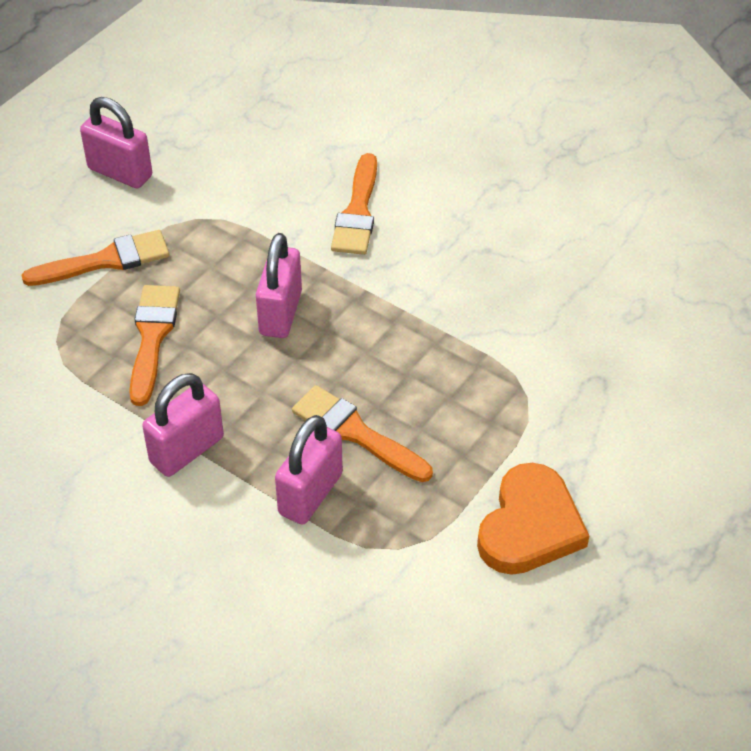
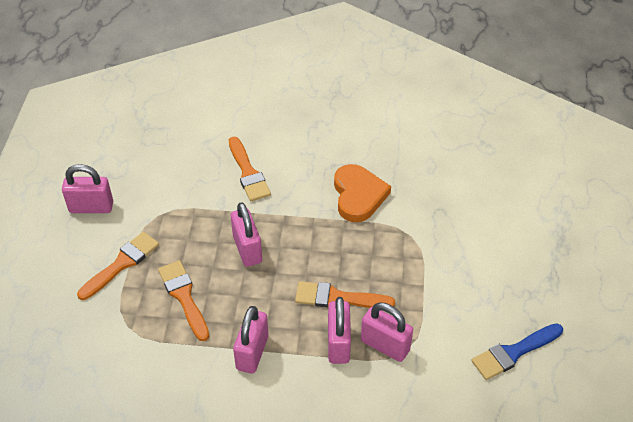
camera: 30 degrees left, 0 degrees up
(373, 527) = (385, 345): none -> pink padlock
(530, 526) = (462, 305): orange heart -> orange heart (358, 195)
(557, 629) = (514, 352): none -> blue brush

